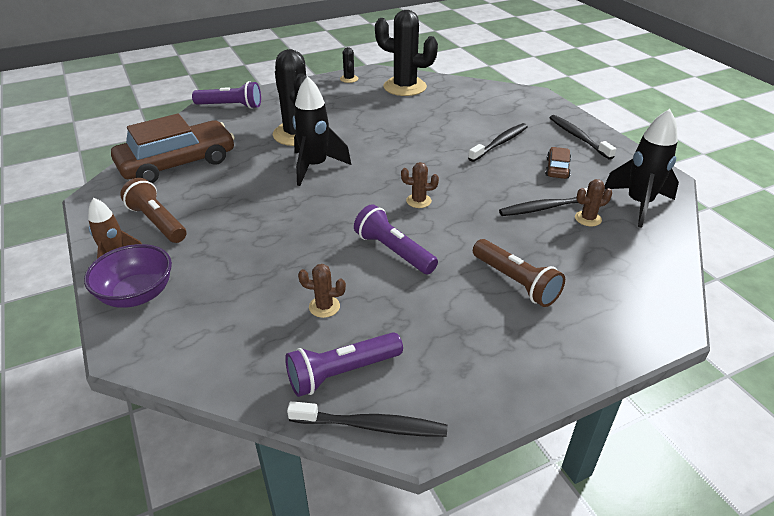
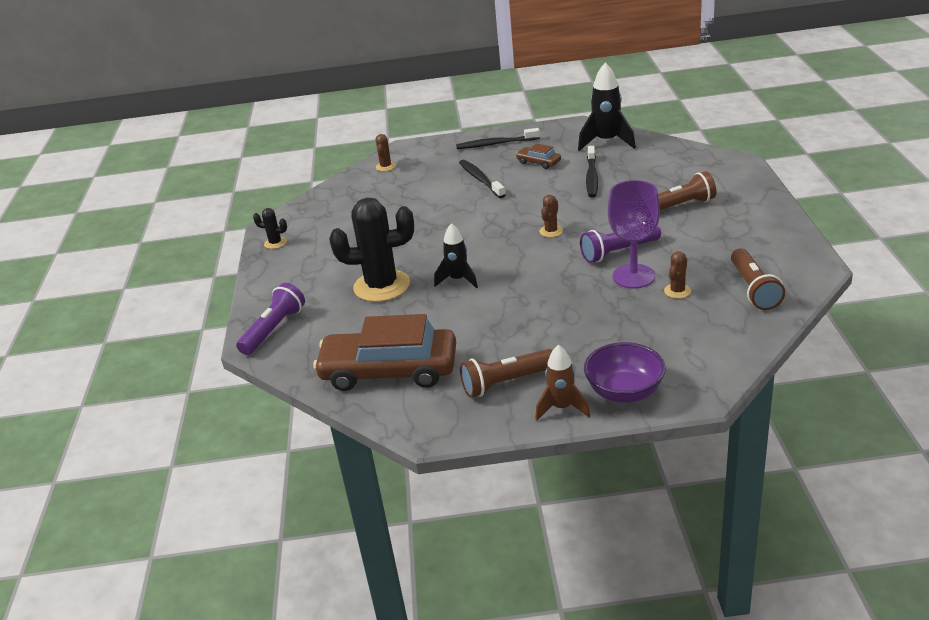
camera: 65 degrees left, 5 degrees down
(177, 163) = (389, 370): brown car -> brown car turned 75 degrees counterclockwise
(315, 167) = (458, 280): black rocket -> black rocket, size x0.65
(342, 373) = (753, 289): purple flashlight -> brown flashlight
(347, 269) = (633, 276): none -> purple goblet
(372, 426) = (806, 282): black toothbrush -> none
(405, 87) = (327, 211): black cactus -> none
(588, 219) = (615, 164): brown cactus -> brown cactus (385, 166)

